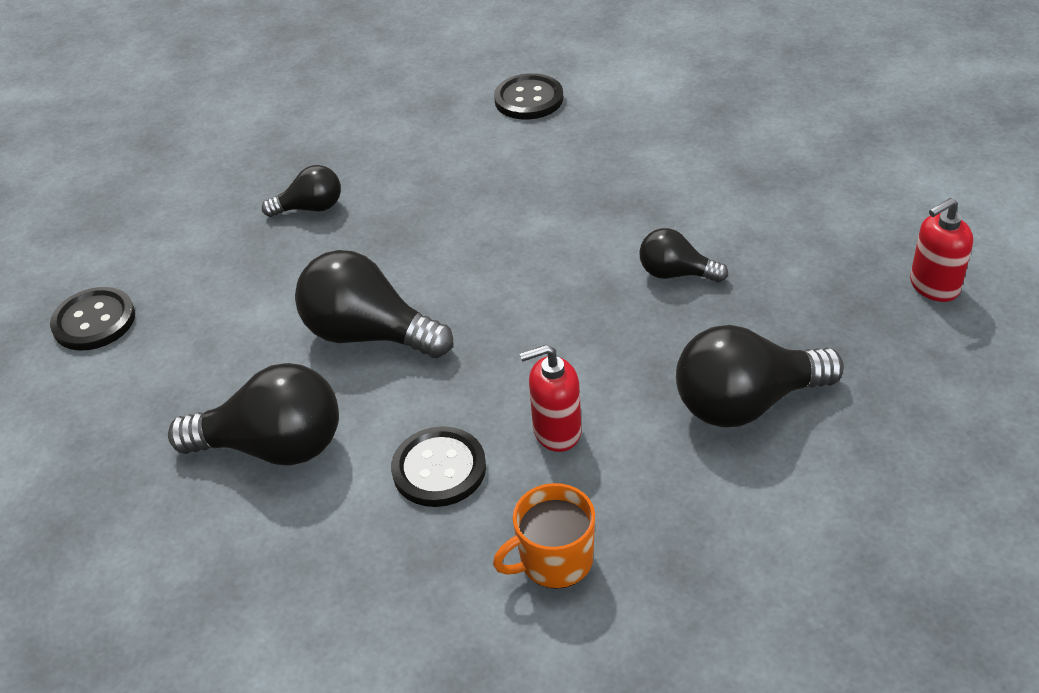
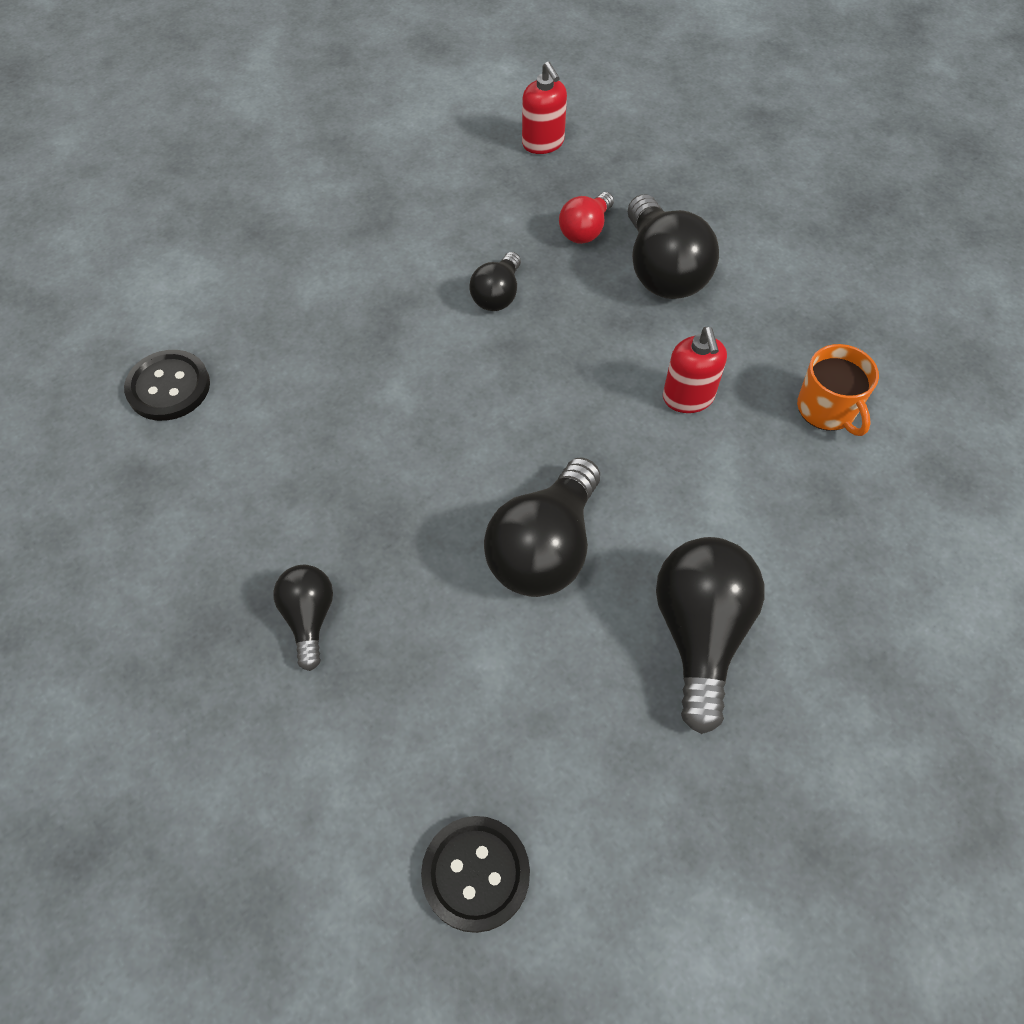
camera: 90 degrees left, 15 degrees up
(439, 469) = (730, 488): black button -> none
(794, 333) = (585, 230): none -> red light bulb

